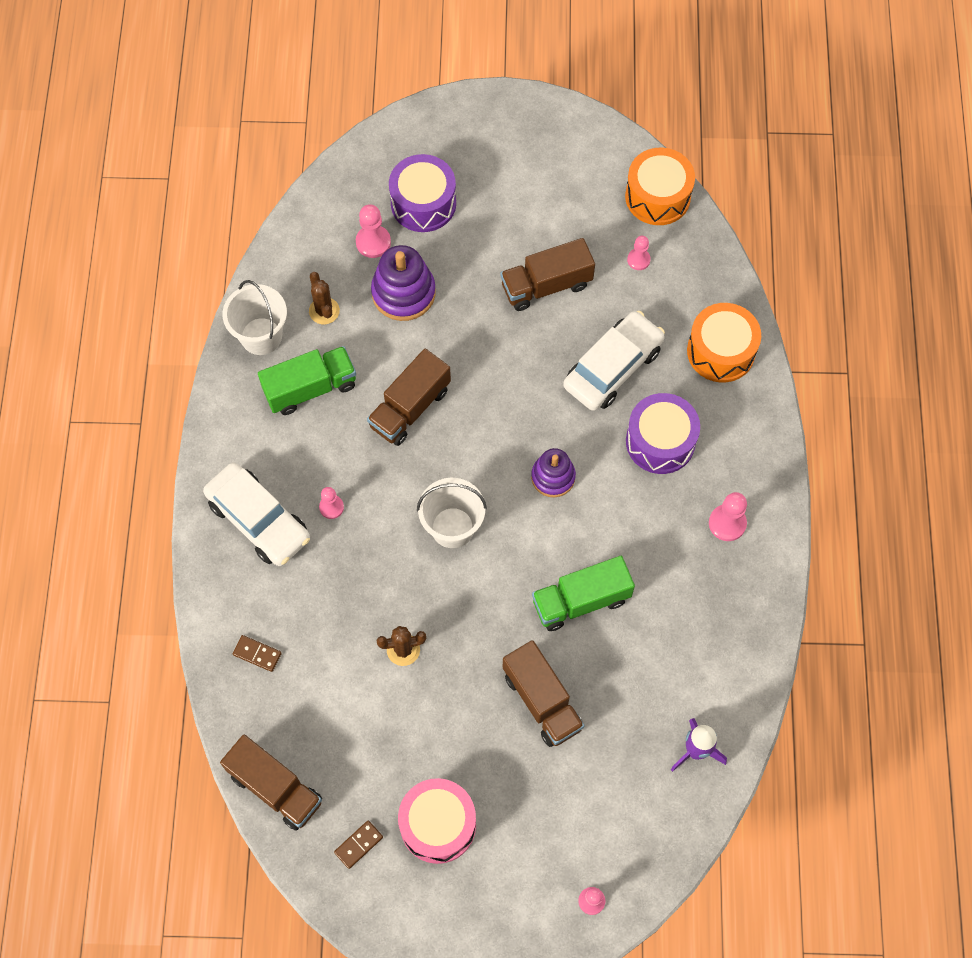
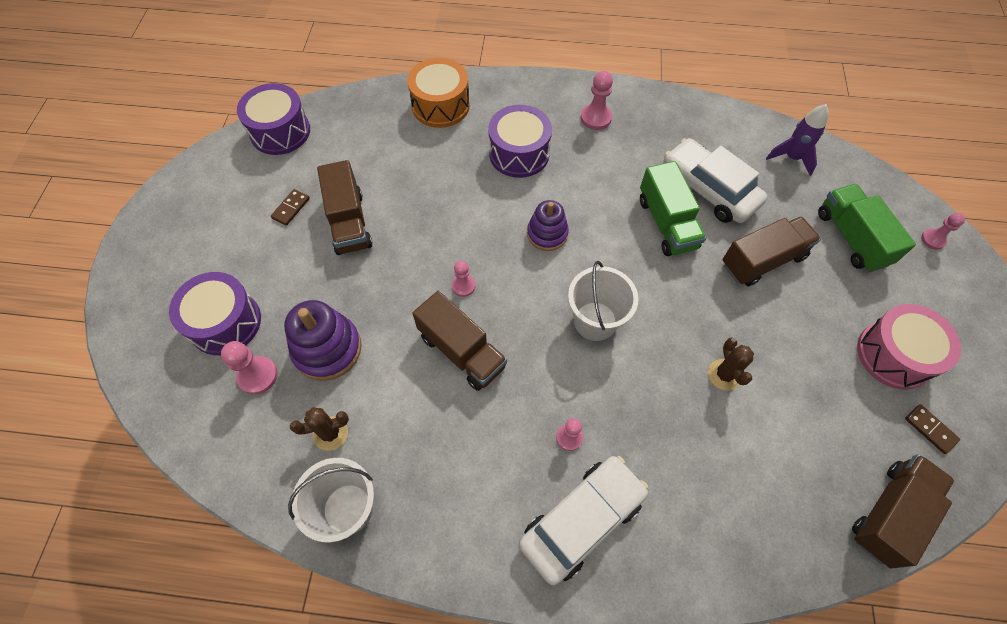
camera: 85 degrees left, 5 degrees down
(257, 654) = (741, 528): brown domino -> brown domino (291, 208)
(310, 388) = (424, 453): green truck -> green truck (851, 238)
(613, 367) = (444, 179): white car -> white car (708, 189)
(638, 260) = (340, 151): pink pawn -> pink pawn (463, 286)
(657, 196) = (280, 132): orange drum -> purple drum

